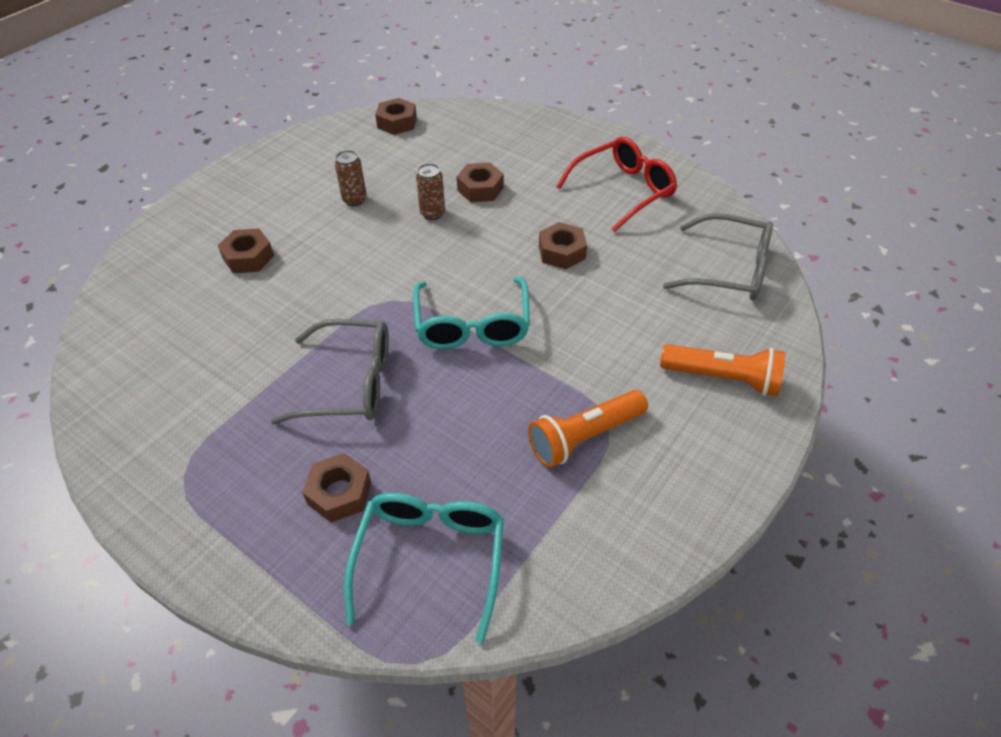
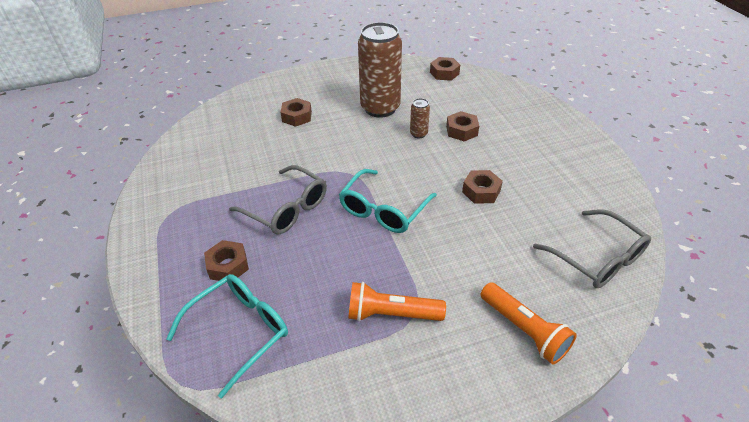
camera: 35 degrees right, 5 degrees down
(354, 200) = (380, 108): brown can -> brown can, size x2.35
(623, 190) = (561, 170): red glasses -> none

